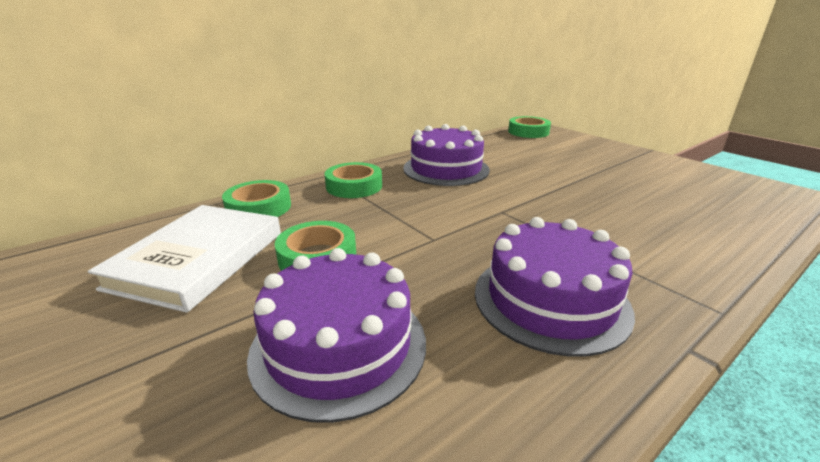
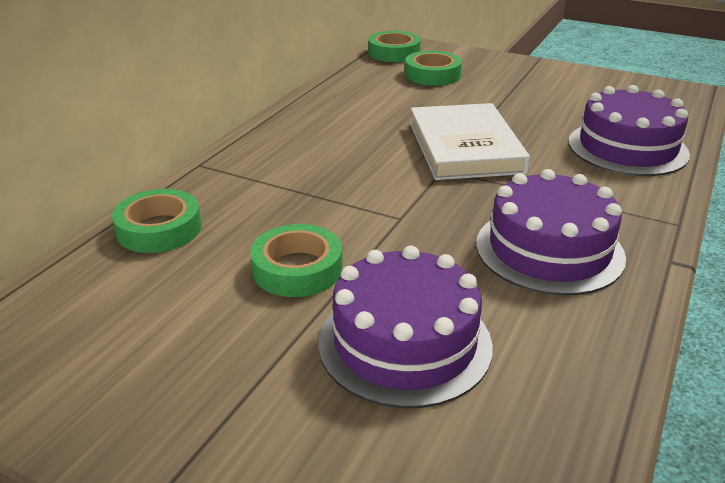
camera: 25 degrees left, 5 degrees up
(198, 259) = (161, 308): white book -> white book (465, 147)
(354, 186) = (251, 173): green tape -> green tape (432, 75)
(446, 169) = (340, 126): purple cake -> purple cake (627, 148)

